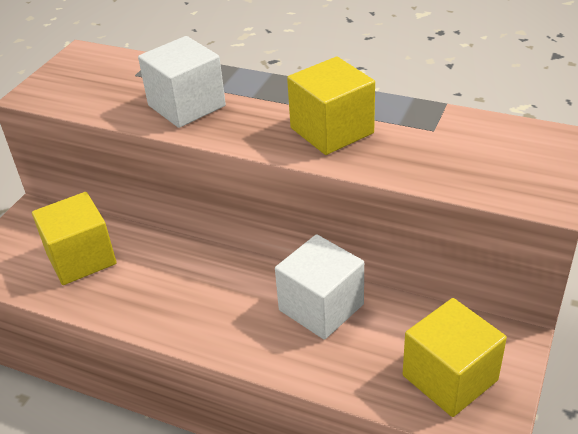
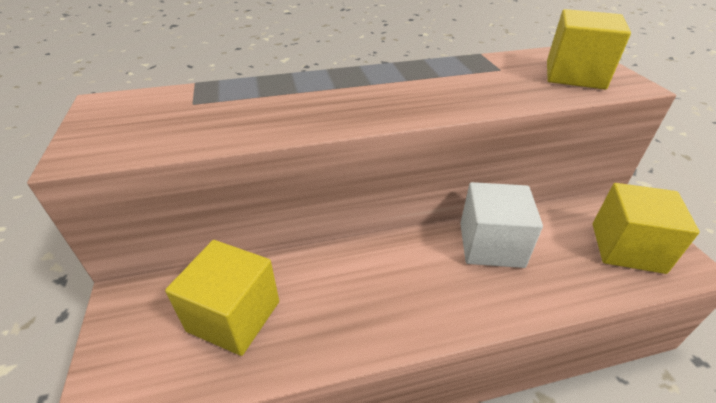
camera: 40 degrees left, 0 degrees up
(186, 106) = (284, 110): white cube -> none
(332, 131) = (436, 90): yellow cube -> yellow cube (574, 75)

